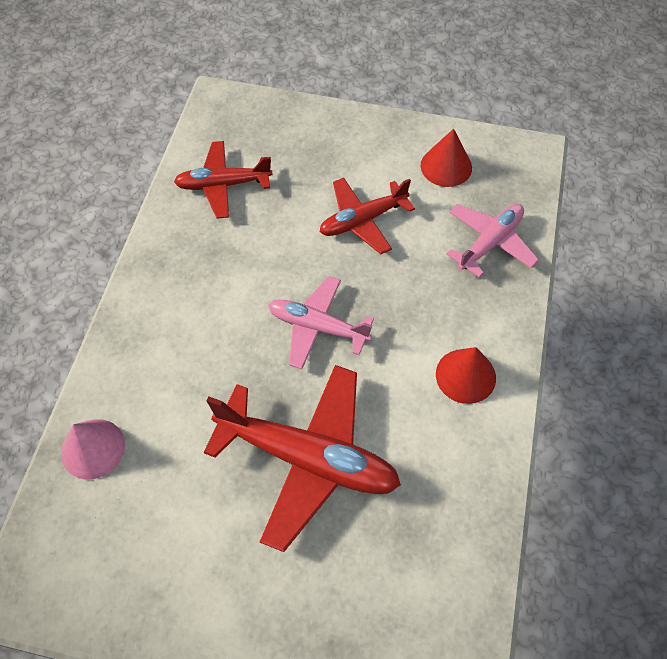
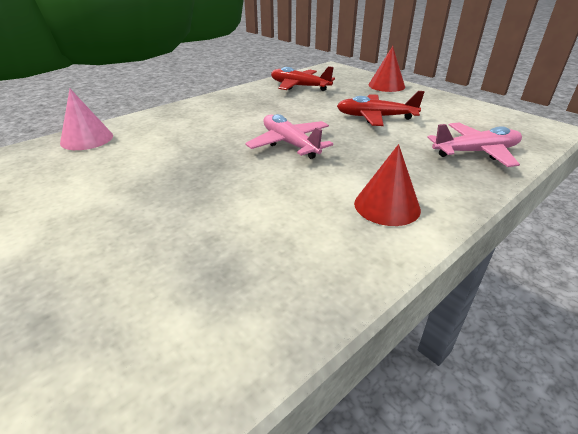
camera: 35 degrees right, 25 degrees down
(308, 458) = (199, 195): red plane -> none
(446, 166) = (465, 115): red cone -> red cone (386, 85)

